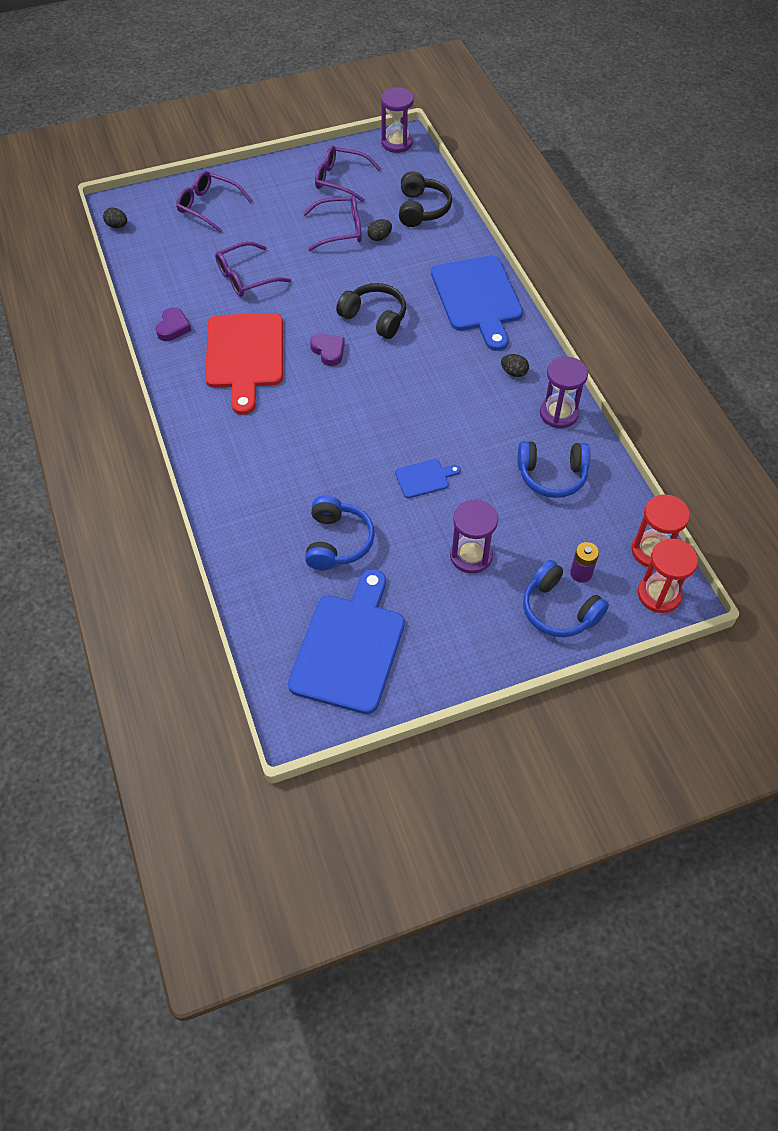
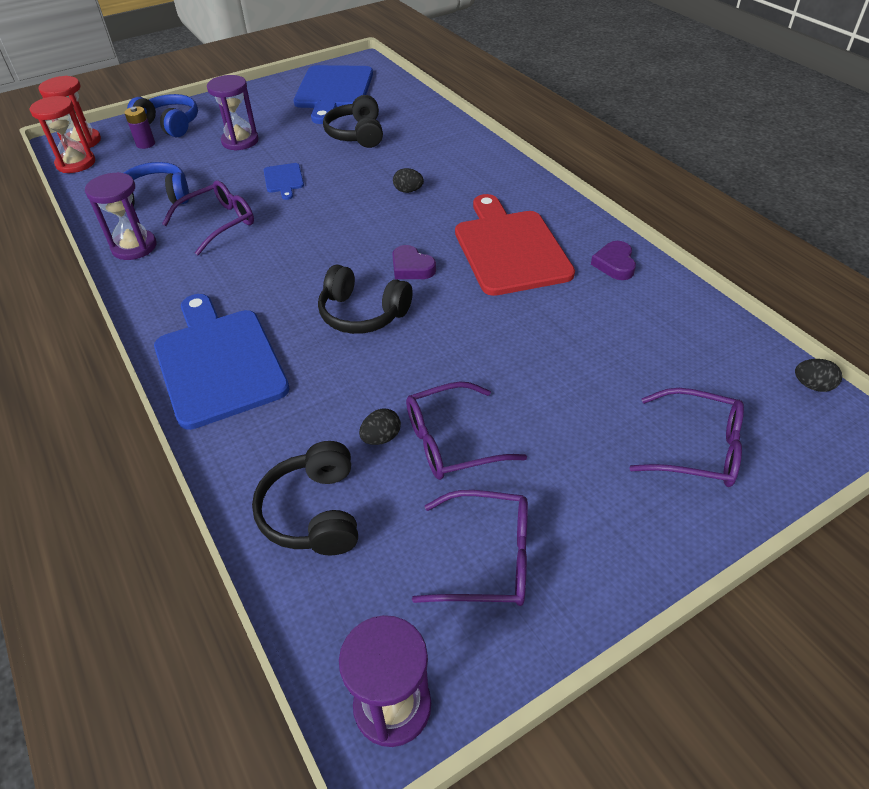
camera: 170 degrees right, 10 degrees down
(246, 277) = (561, 338): purple glasses -> purple glasses (218, 223)
(337, 542) = (357, 134): blue headphones -> black headphones
(424, 478) = (284, 180): blue cutting board -> blue cutting board turned 75 degrees counterclockwise
(514, 372) = (180, 278): black egg -> black egg (408, 191)

